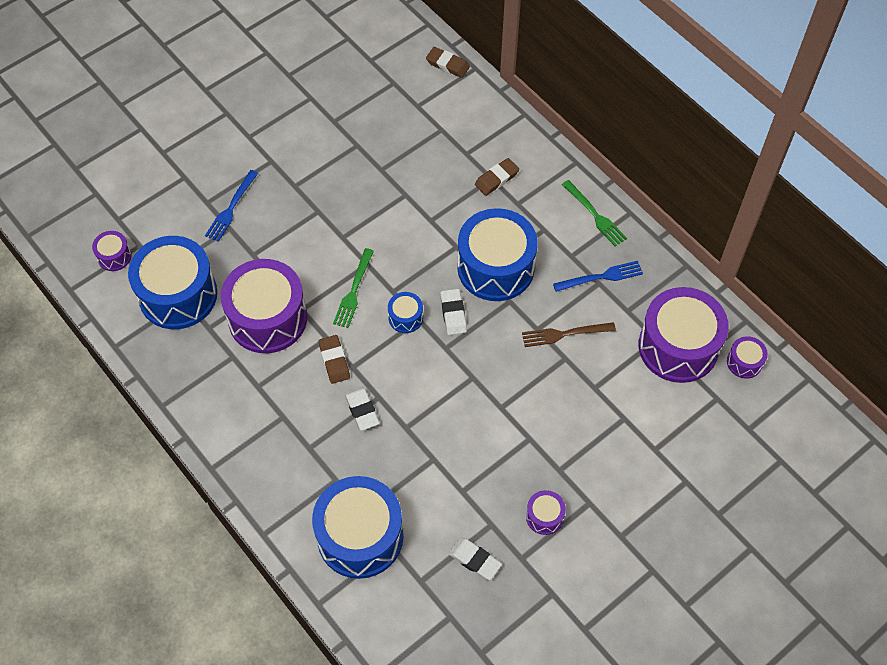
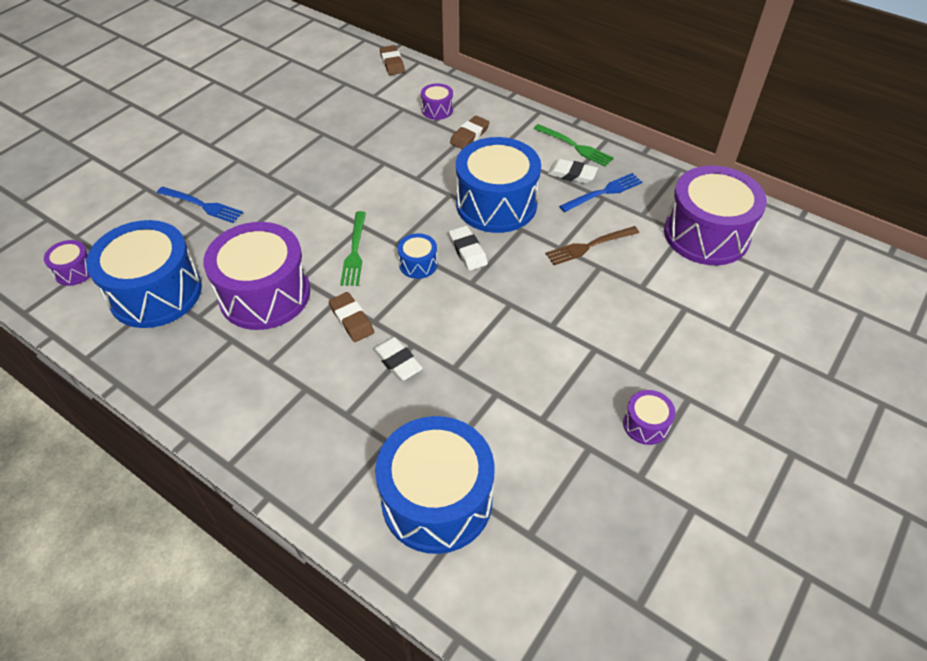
camera: 15 degrees left, 10 degrees down
(231, 208) = (202, 205): blue fork -> blue fork turned 75 degrees counterclockwise
(447, 64) = (392, 63): brown eraser -> brown eraser turned 60 degrees clockwise
(475, 560) = (586, 493): white eraser -> white eraser (572, 174)
(744, 362) = (776, 235): purple drum -> purple drum (437, 110)

